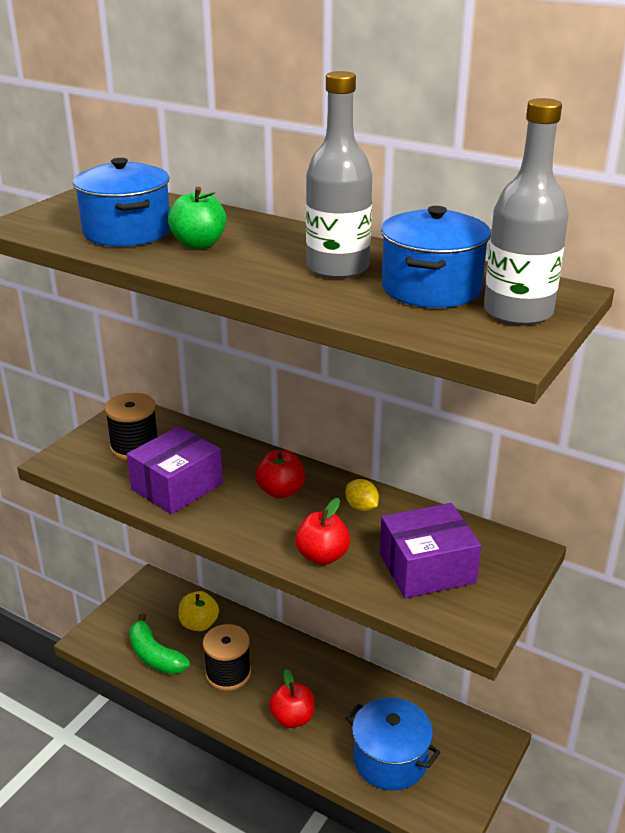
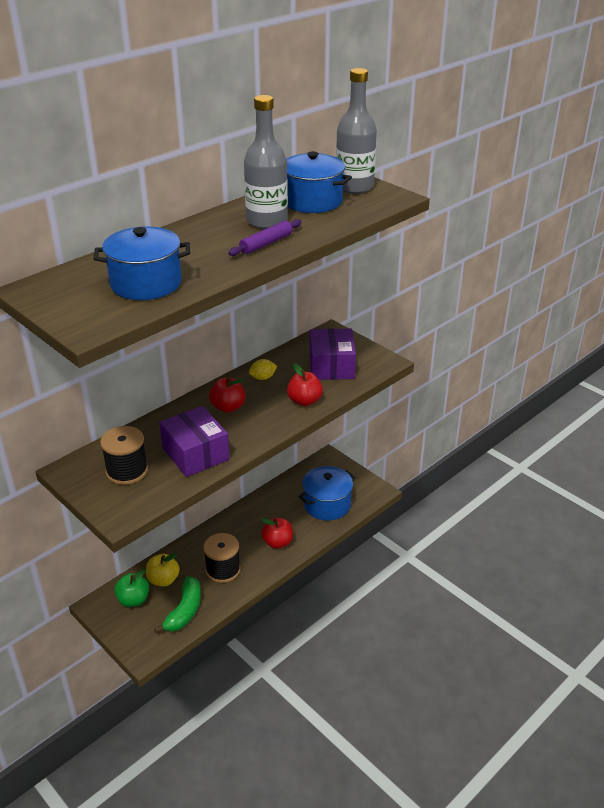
camera: 75 degrees left, 5 degrees up
(154, 656) = (184, 611): green banana -> green banana turned 45 degrees counterclockwise
(199, 244) = (194, 259): green apple -> green apple (133, 600)
(264, 276) = (266, 243): none -> purple rolling pin

